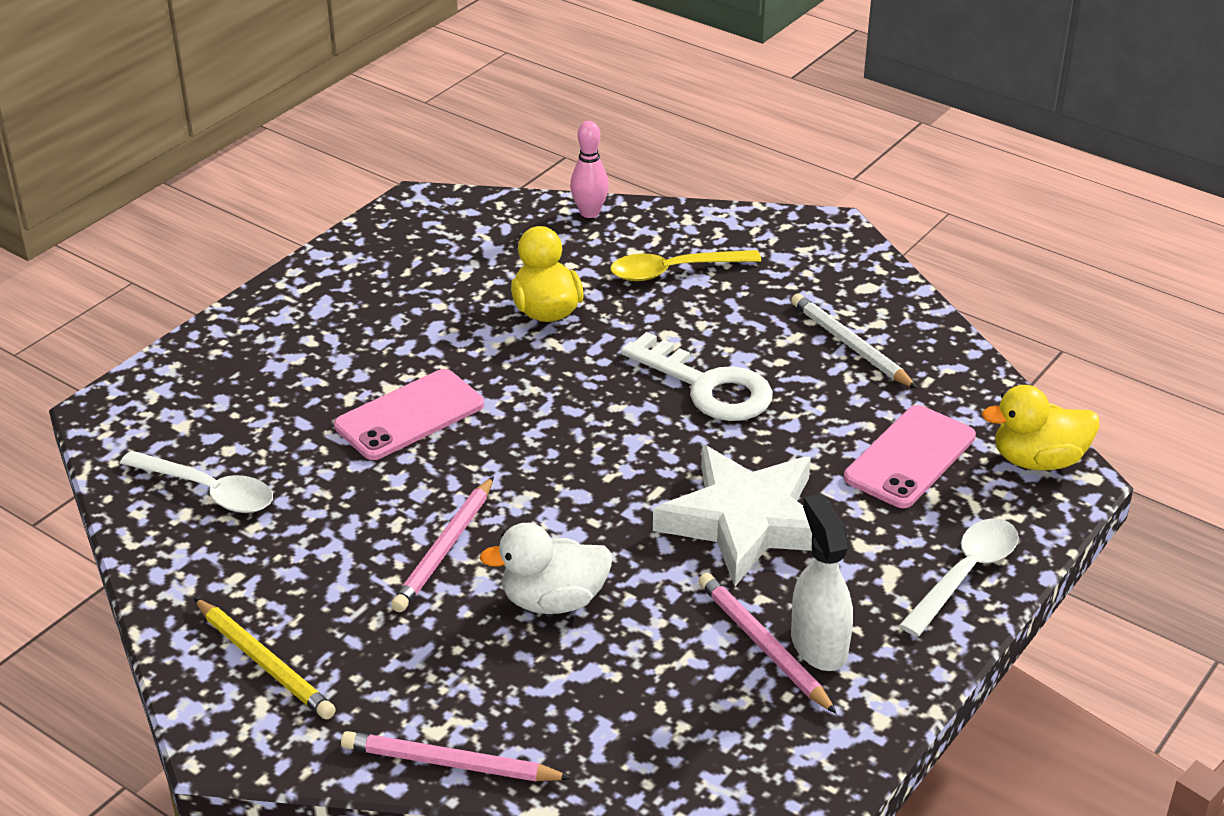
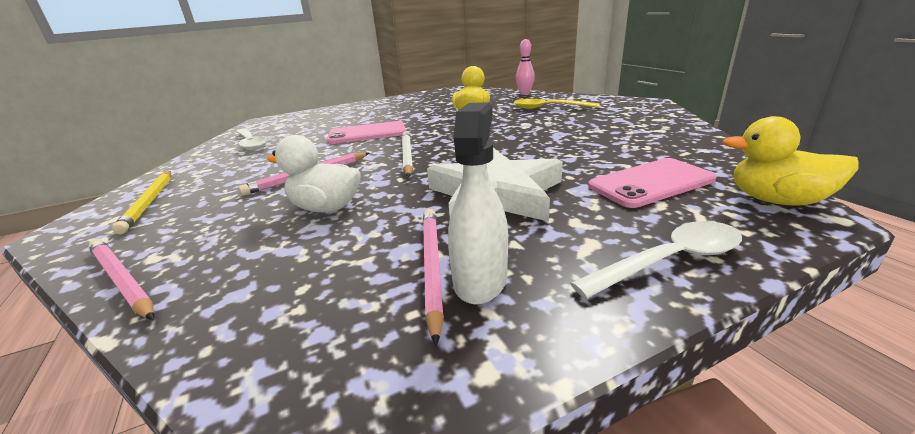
camera: 30 degrees right, 10 degrees down
(708, 386) = (529, 140): white key -> none
(850, 345) = (635, 135): white pencil -> white pencil (407, 156)

